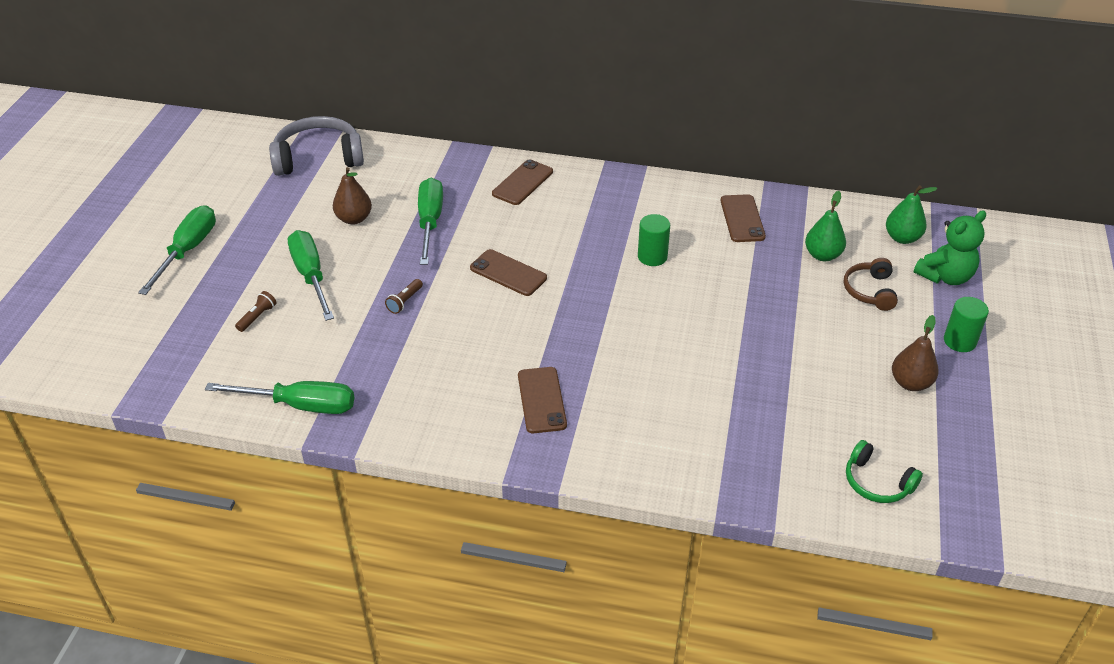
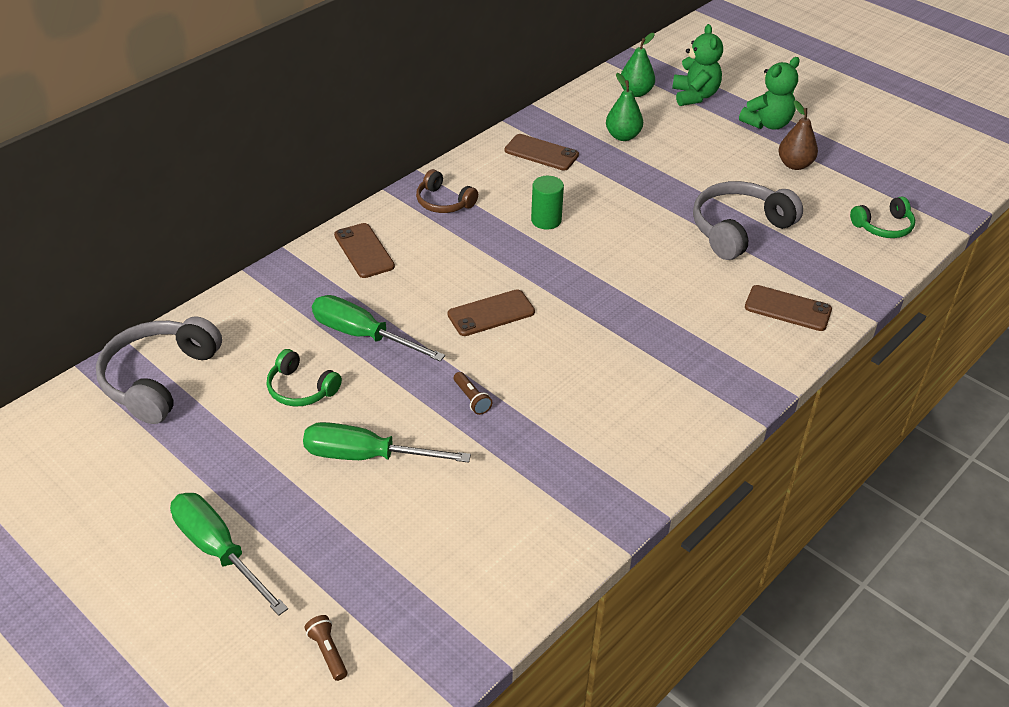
camera: 60 degrees left, 0 degrees up
(257, 317) = (398, 524): brown flashlight -> brown flashlight (328, 652)
(300, 405) = (568, 534): green screwdriver -> none
(354, 219) = (301, 389): brown pear -> green headphones
(541, 400) = (680, 361): brown phone -> brown phone (787, 309)
(761, 377) = (739, 229): none -> grey headphones
(870, 291) = (682, 135): brown headphones -> brown headphones (443, 202)
(959, 341) = (767, 124): green cylinder -> green teddy bear

